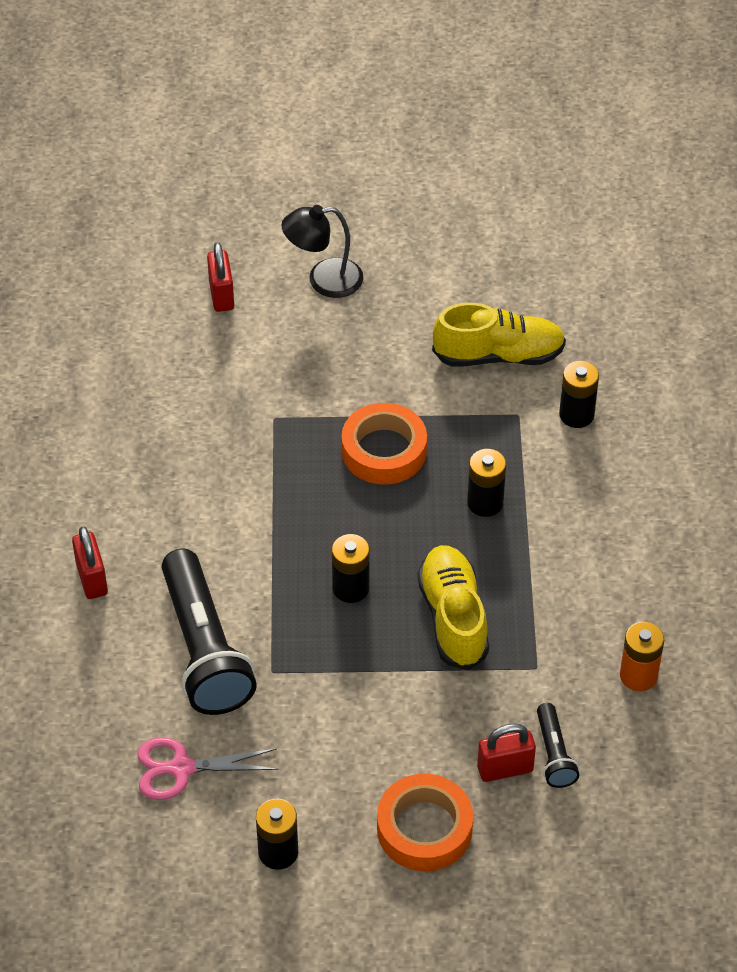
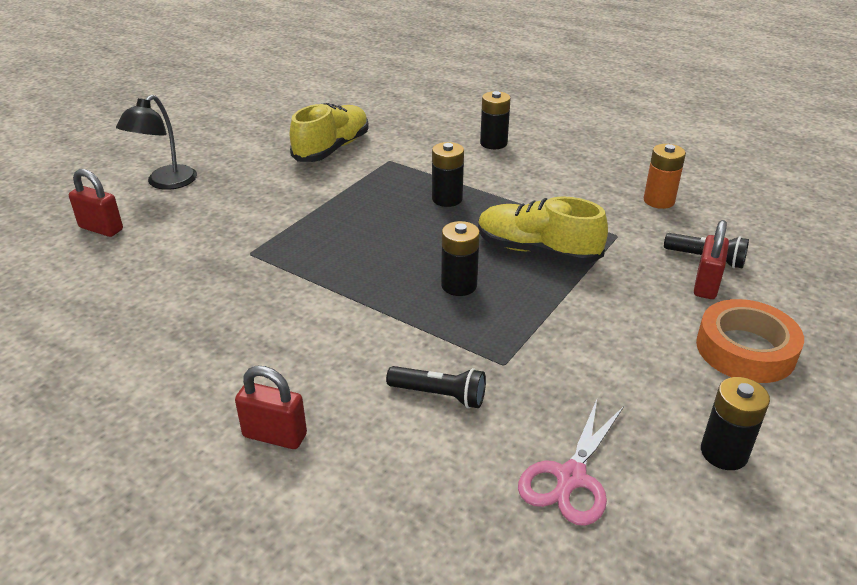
camera: 55 degrees left, 15 degrees down
(204, 649) = (439, 395): black flashlight -> black flashlight, size x0.48
(384, 451) = (348, 219): orange tape -> none
(576, 415) = (417, 143): black battery -> black battery (493, 143)

